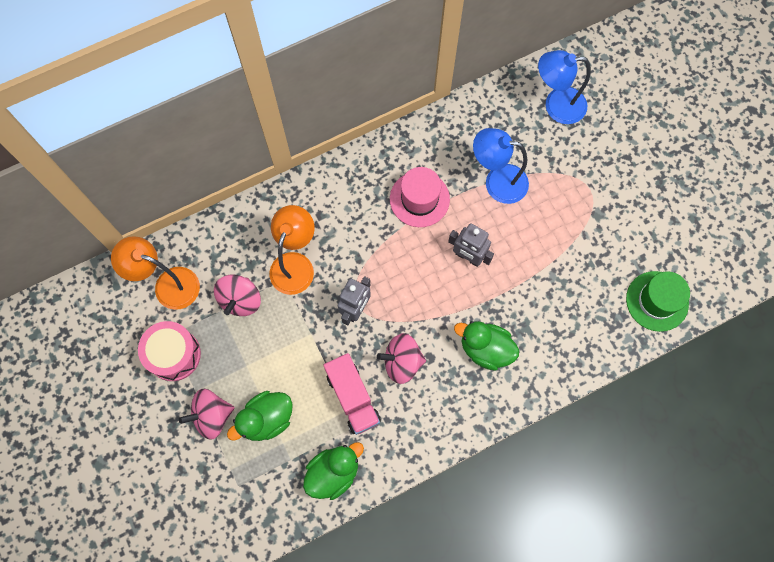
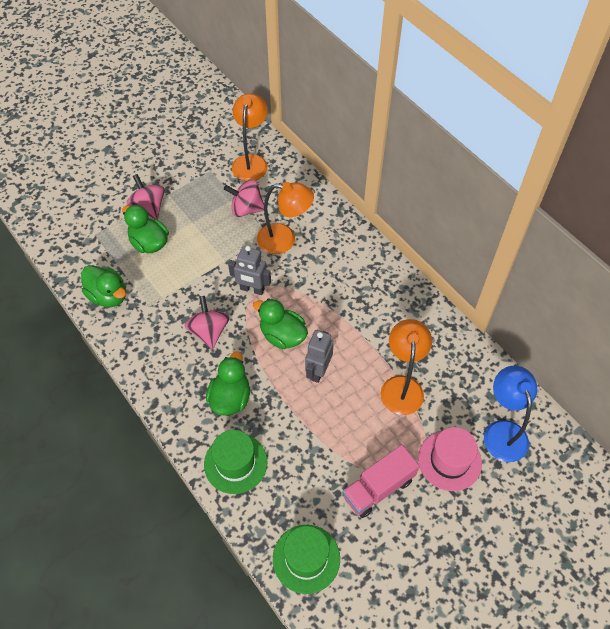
camera: 80 degrees right, 15 degrees down
(174, 355) = (195, 176): pink drum -> none
(353, 397) = (173, 299): pink truck -> pink truck (378, 488)
(419, 199) = (367, 323): pink hat -> pink hat (449, 460)
(420, 286) = (282, 335): none -> green duck
(497, 181) = (402, 386): blue lamp -> orange lamp
(557, 352) = (235, 463): none -> green hat

